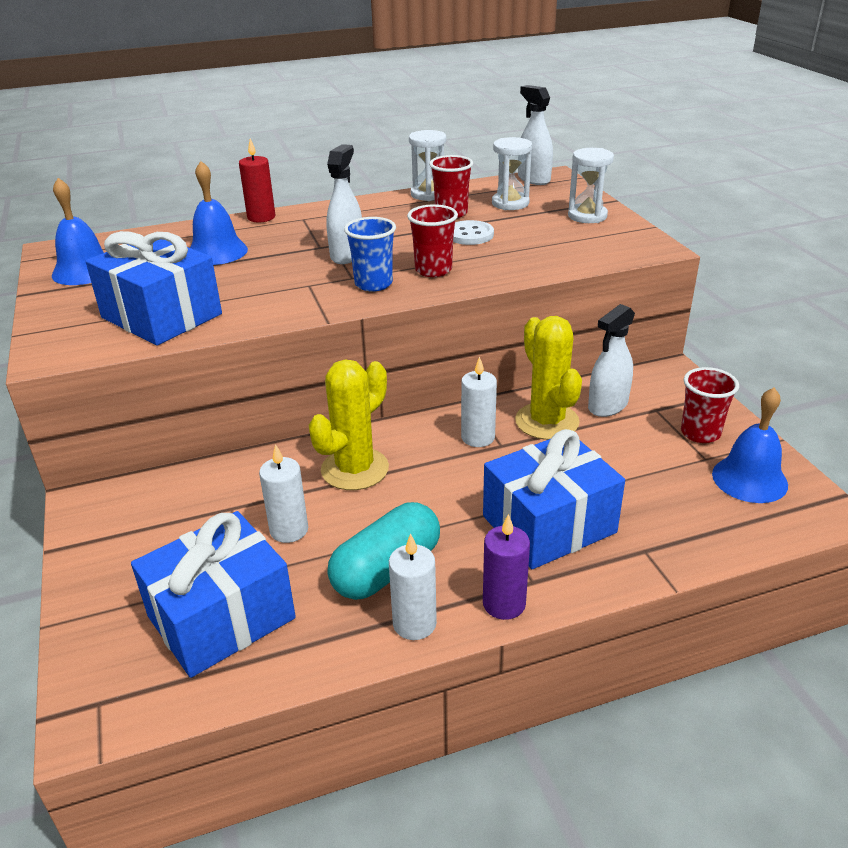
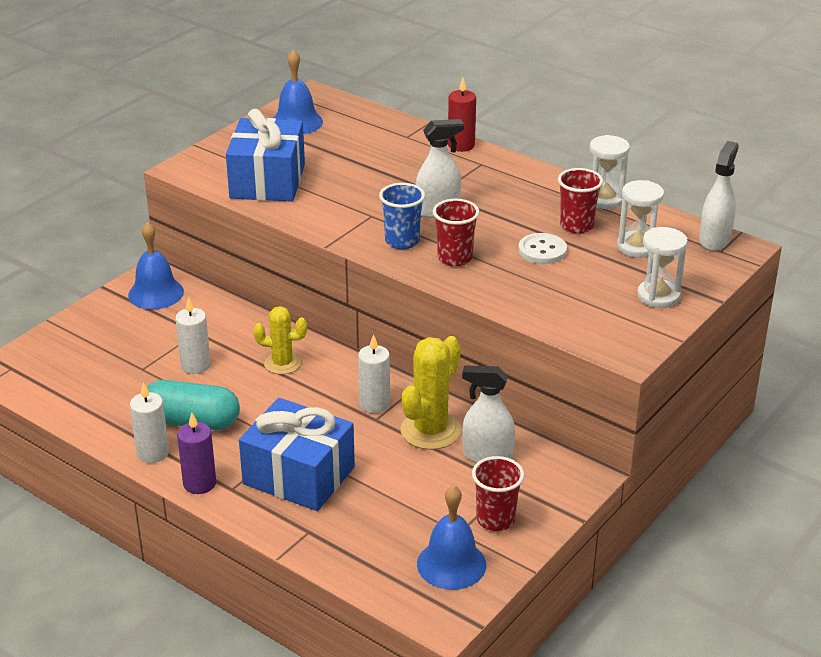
camera: 55 degrees right, 0 degrees up
(217, 252) = (381, 156): blue bell -> blue bell (156, 293)
(221, 617) = (101, 377): blue gift -> none
(355, 469) = (282, 363): yellow cactus -> yellow cactus, size x0.64

